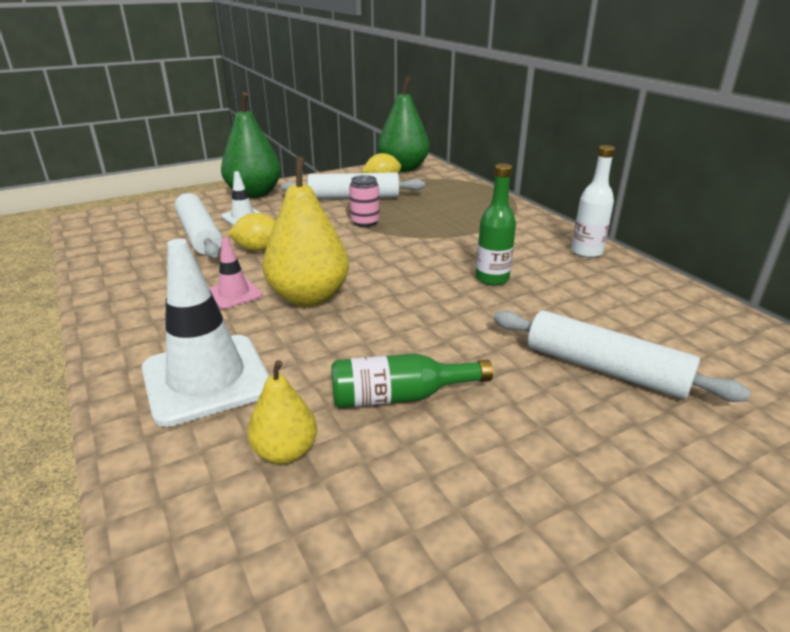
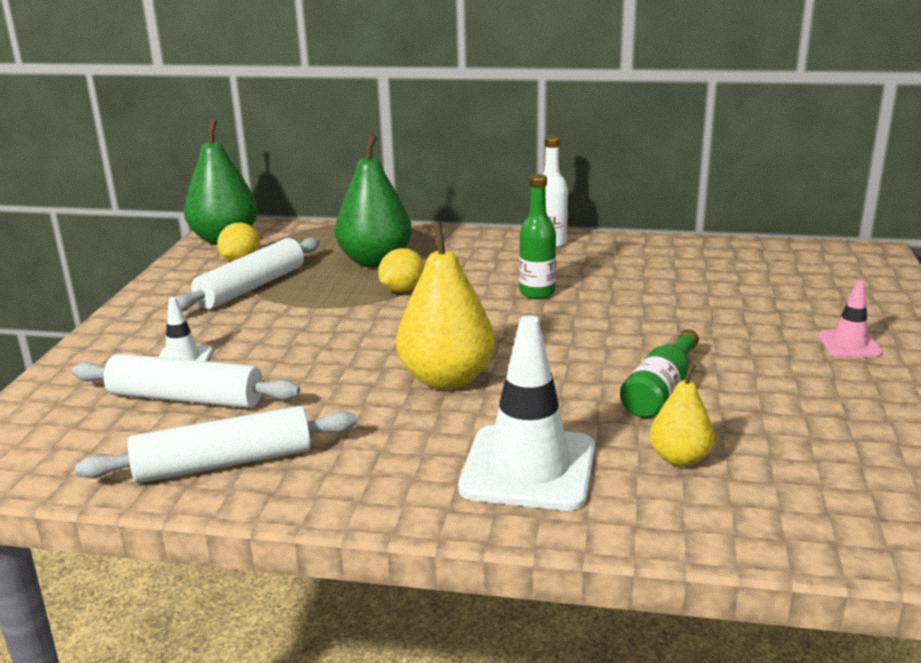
camera: 50 degrees left, 5 degrees down
(234, 294) = (378, 414): pink traffic cone -> pink traffic cone (849, 344)
(254, 194) = (123, 335): green pear -> green pear (375, 261)
(258, 249) = (293, 374): yellow lemon -> yellow lemon (402, 290)
(365, 222) = (327, 303): pink can -> none
(604, 369) = (715, 308): white rolling pin -> white rolling pin (224, 463)

